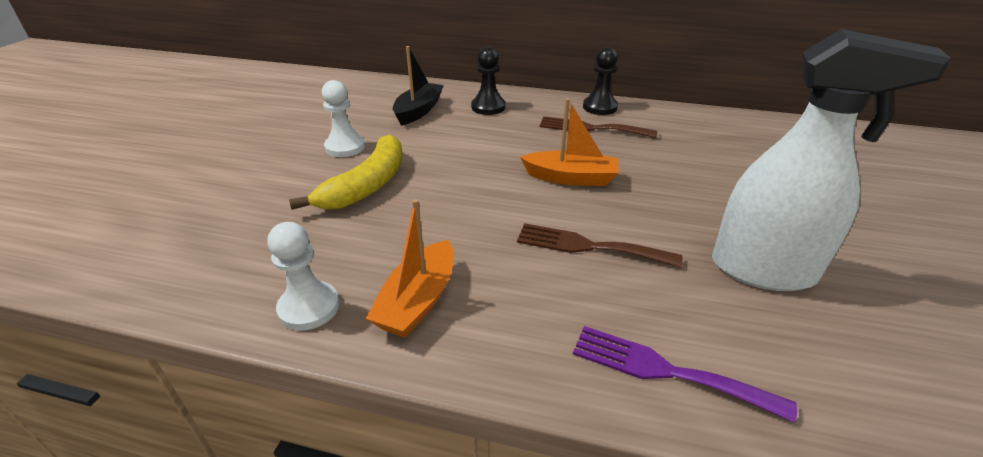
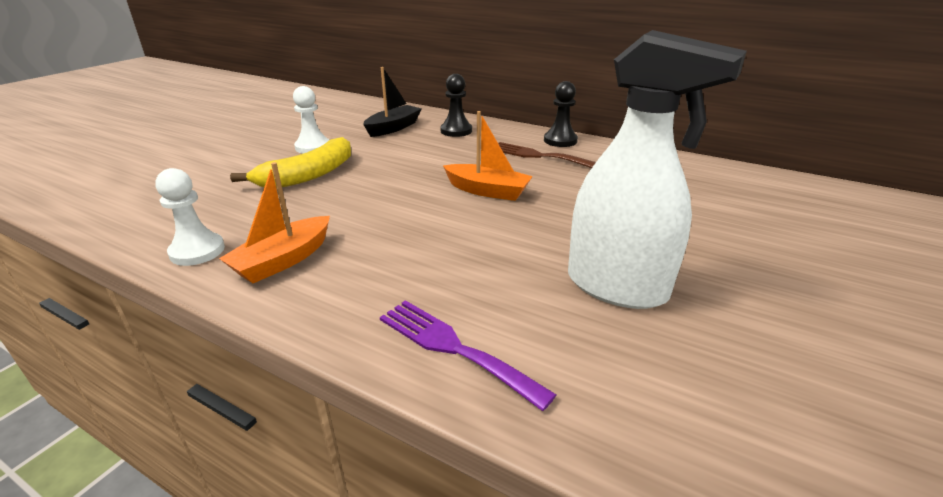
camera: 15 degrees right, 5 degrees down
(589, 246) = (461, 243): brown fork -> none

